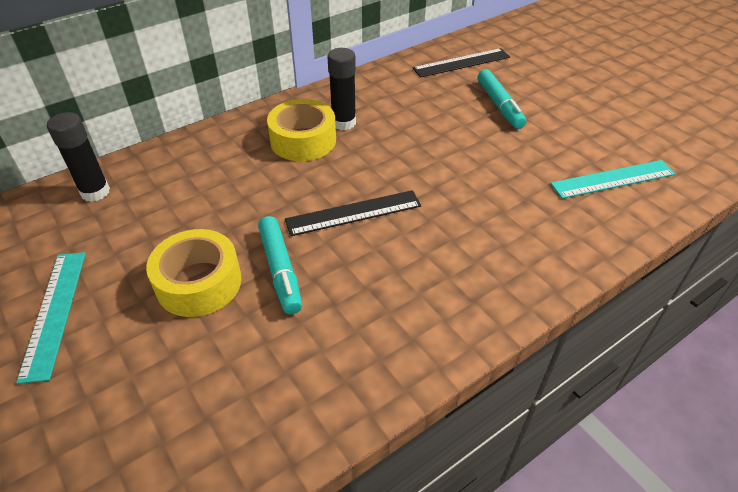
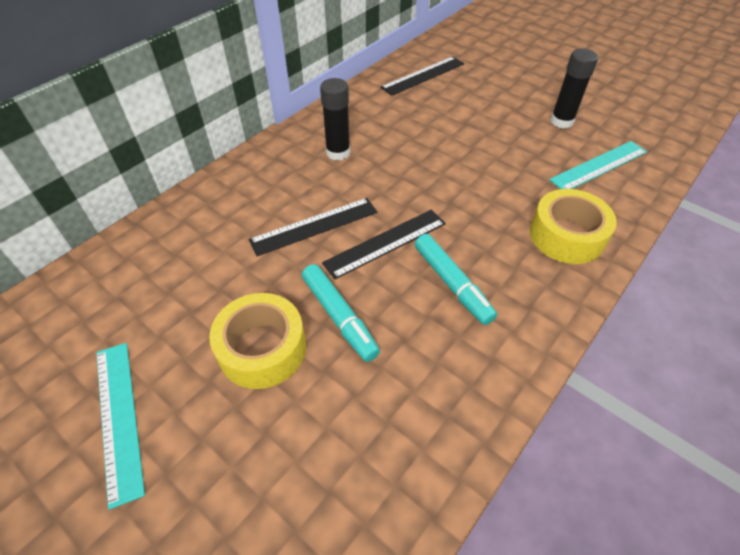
camera: 15 degrees left, 5 degrees up
(95, 192) = (110, 273): black glue stick -> black glue stick (561, 121)
(292, 185) = (314, 226): none -> black ruler
(303, 140) = (306, 177): yellow tape -> yellow tape (566, 236)
(499, 105) = (474, 112): turquoise marker -> turquoise marker (452, 284)

